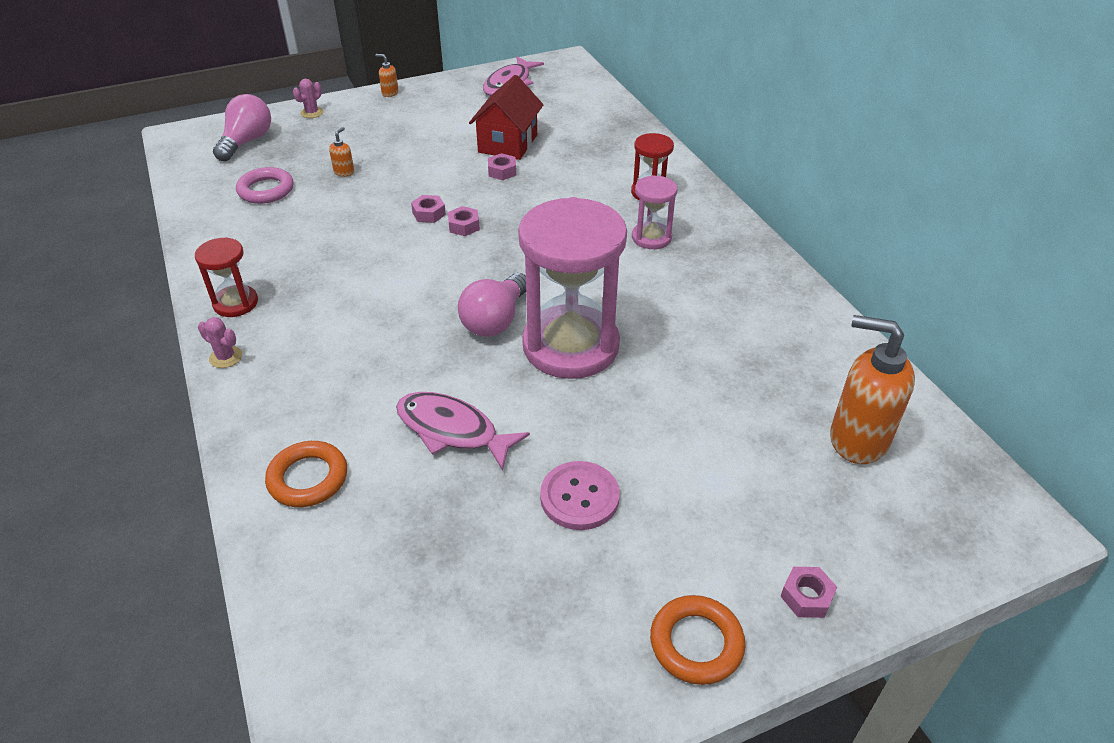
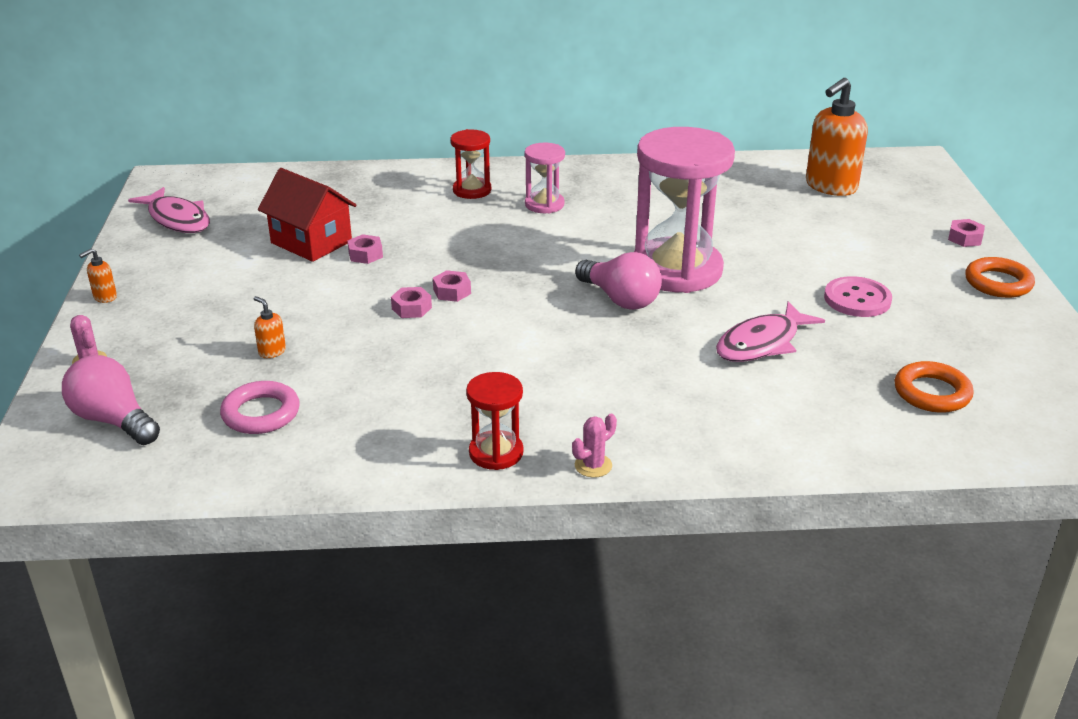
camera: 70 degrees left, 10 degrees down
(308, 478) = (798, 426): orange ring -> orange ring (932, 393)

